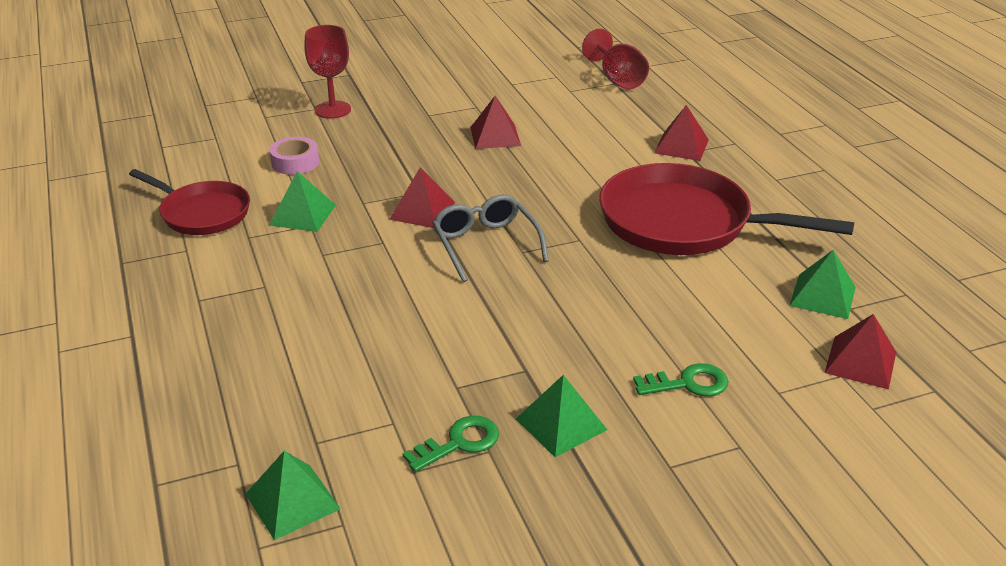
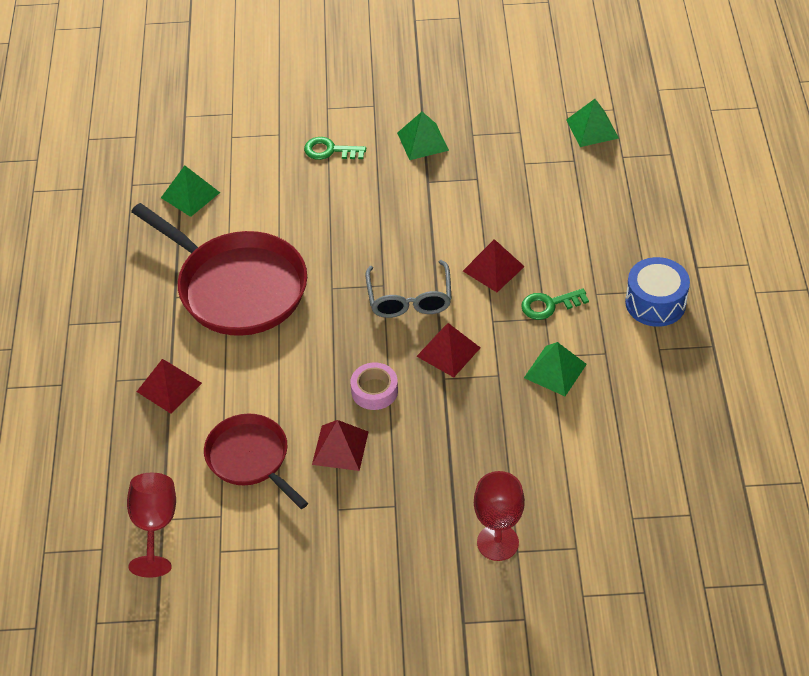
camera: 160 degrees left, 15 degrees up
(189, 289) = (655, 303): none -> blue drum
(202, 213) = (646, 394): red pan -> red pan (250, 458)
(295, 162) = (552, 452): pink tape -> pink tape (374, 391)
(459, 443) = (488, 142): green key -> green key (549, 305)
(860, 362) = (211, 142): red pyramid -> red pyramid (493, 268)

